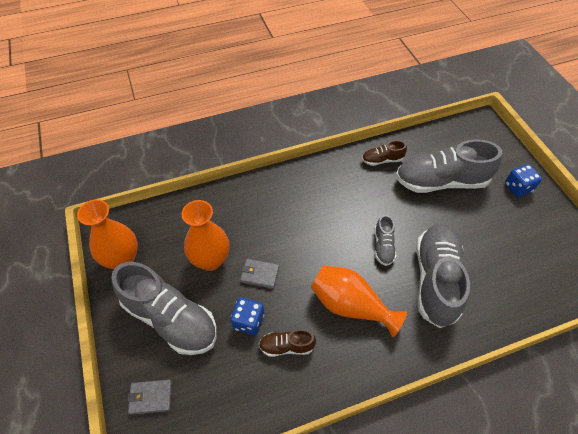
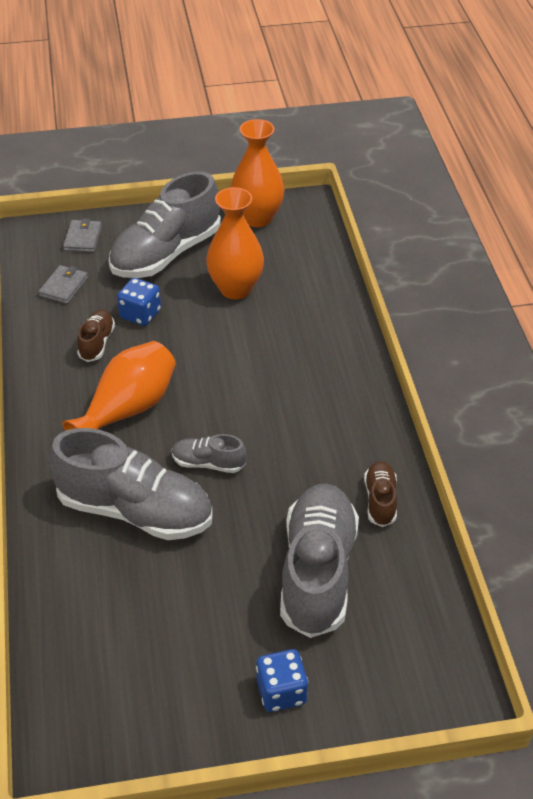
camera: 100 degrees right, 10 degrees down
(260, 274) = (201, 330): grey wallet -> grey wallet (64, 287)

